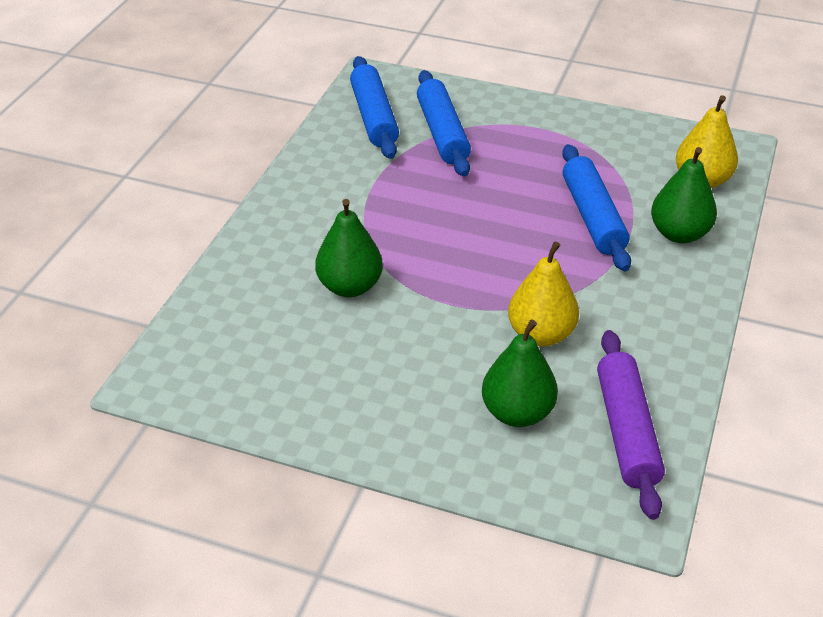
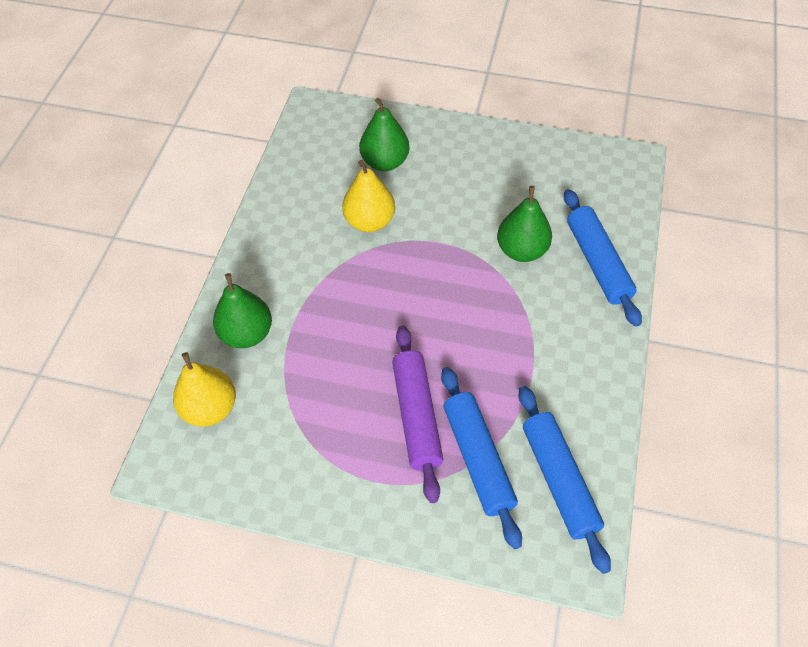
camera: 175 degrees right, 15 degrees up
(592, 217) = (322, 347): blue rolling pin -> blue rolling pin (597, 262)
(626, 431) = (314, 157): purple rolling pin -> purple rolling pin (416, 416)

